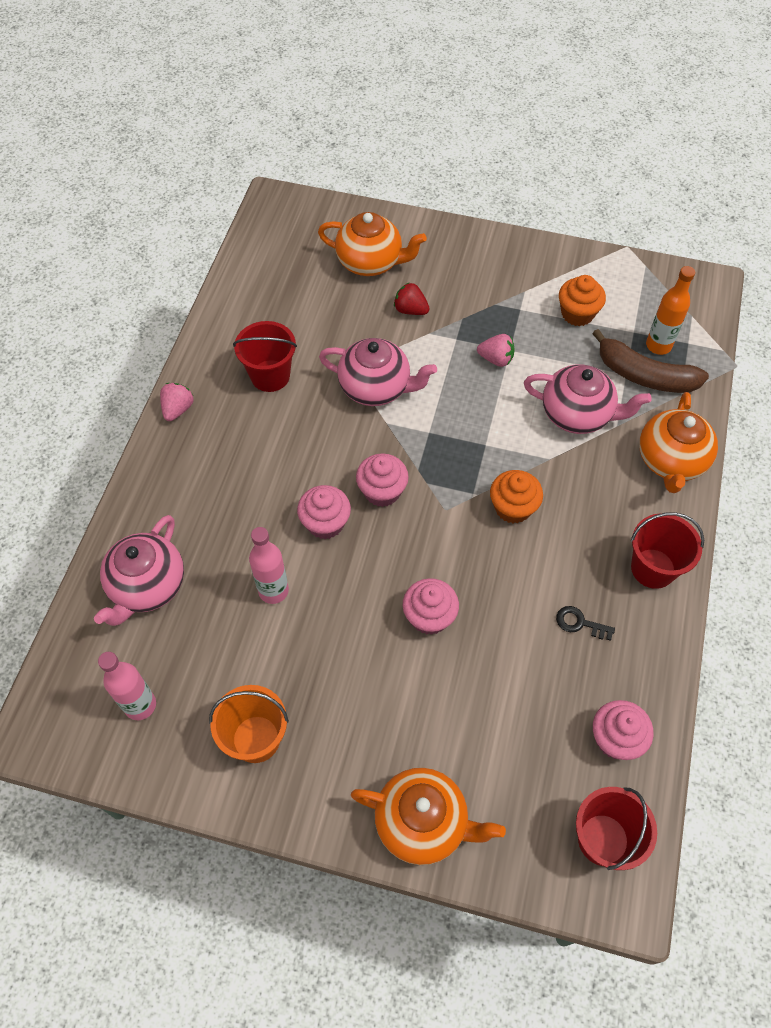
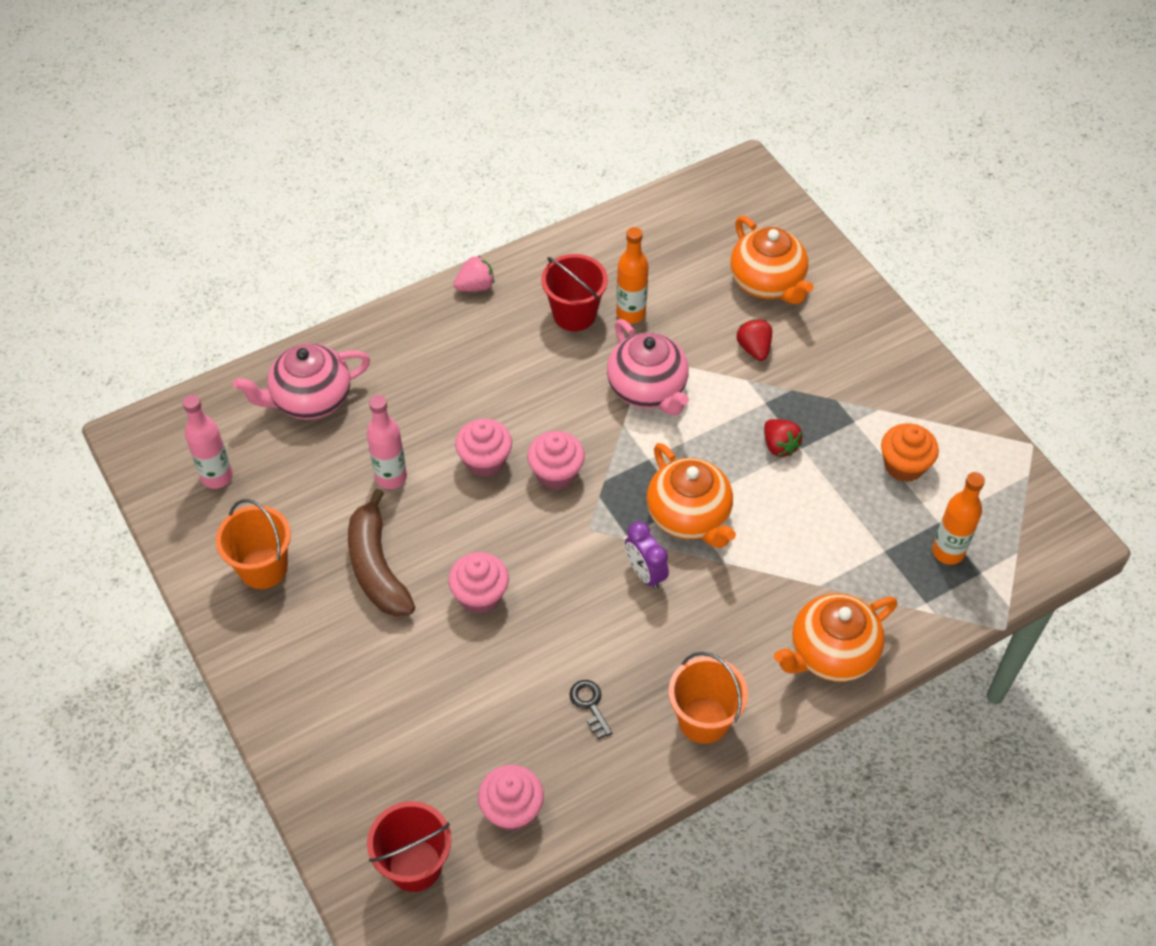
camera: 45 degrees right, 5 degrees down
(307, 347) = (630, 314): none -> orange bottle
(423, 823) = (305, 729): orange teapot -> orange teapot (689, 517)
(496, 359) = (779, 446): pink strawberry -> red strawberry
(513, 508) = (645, 573): orange cupcake -> purple clock
(577, 414) = (795, 548): pink teapot -> none
(645, 375) = (900, 566): brown banana -> brown banana (377, 567)
(653, 568) = (703, 720): red bucket -> orange bucket

